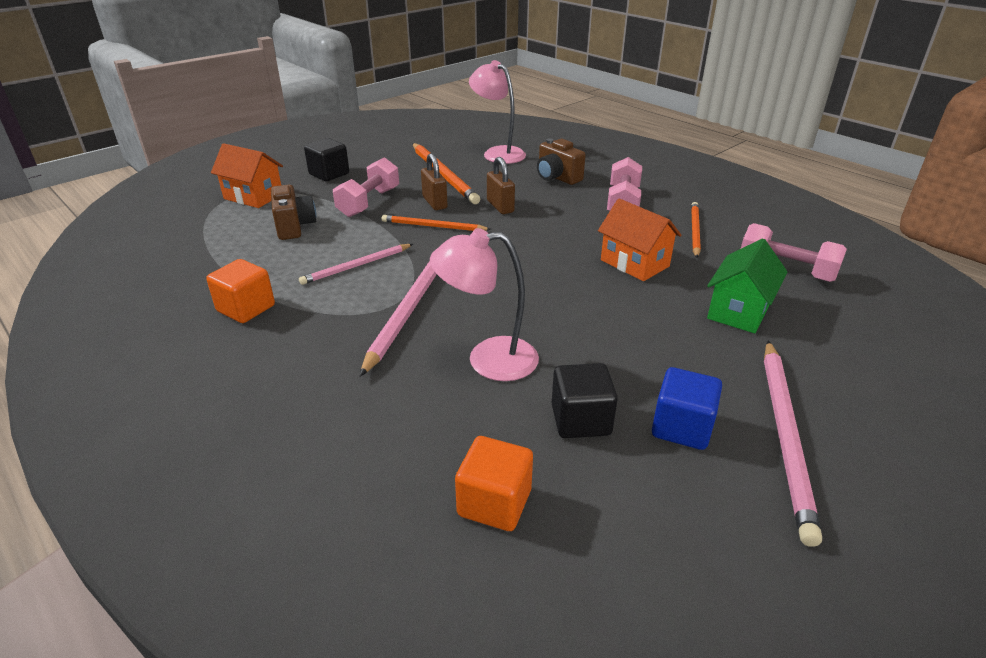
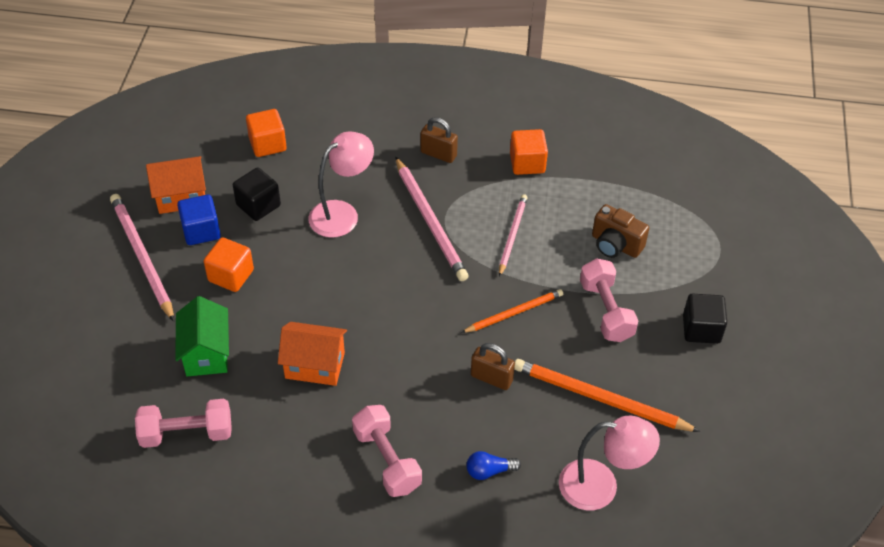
camera: 140 degrees right, 15 degrees up
(253, 196) = (706, 257): orange house -> orange house (181, 197)
(434, 203) = (552, 346): brown padlock -> brown padlock (438, 154)
(557, 177) = (489, 471): brown camera -> blue light bulb
(671, 361) = (231, 275): none -> orange cube
(694, 231) = (291, 450): orange pencil -> none

